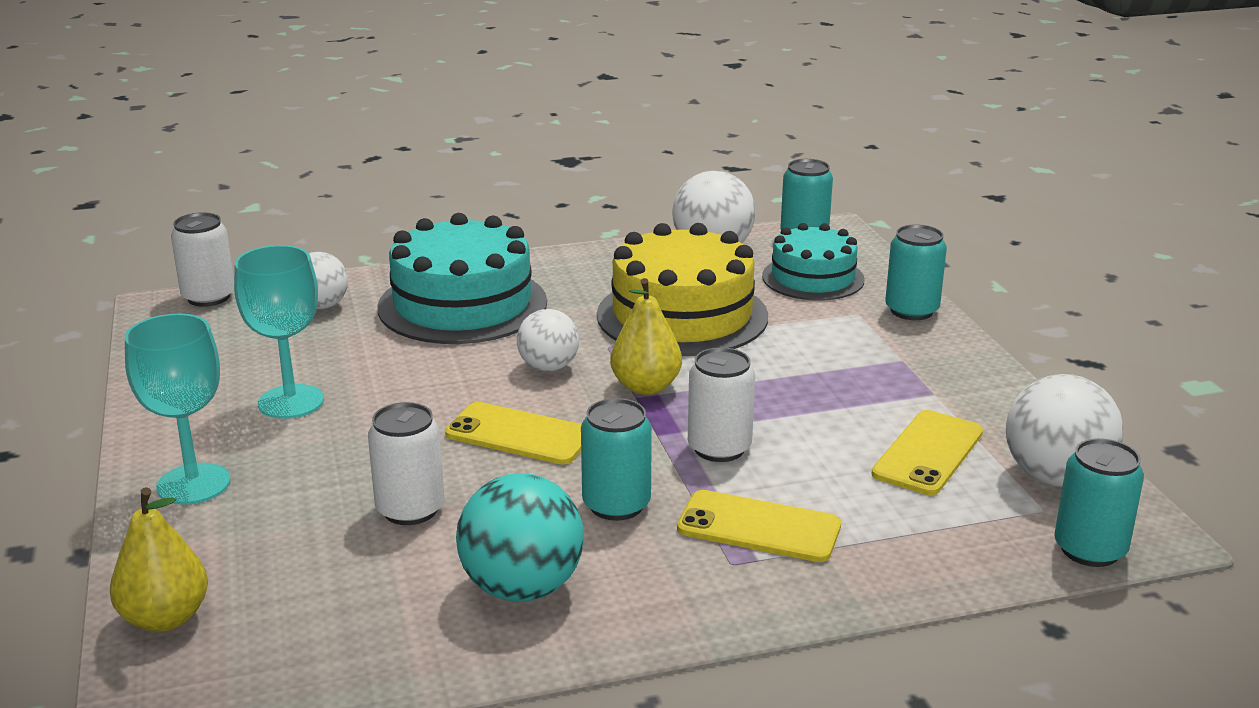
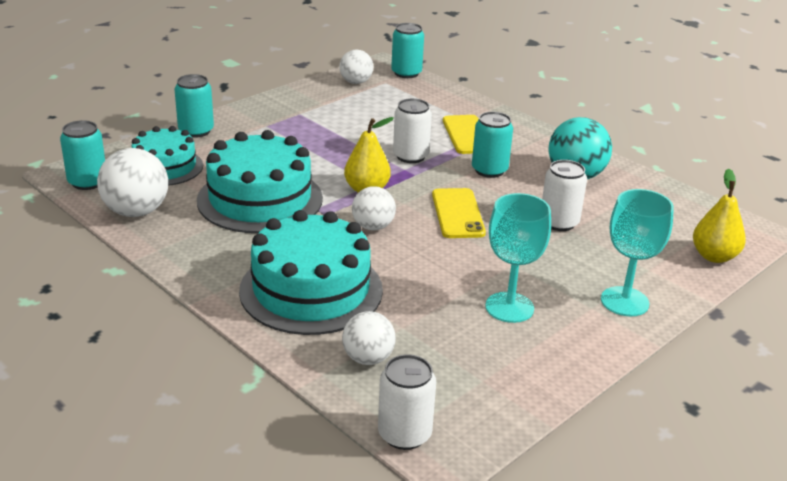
camera: 120 degrees left, 5 degrees up
(682, 315) = (260, 199): yellow cake -> turquoise cake
(928, 453) = (362, 109): yellow phone -> none
(1056, 478) = (356, 82): white ball -> white ball, size x0.64

